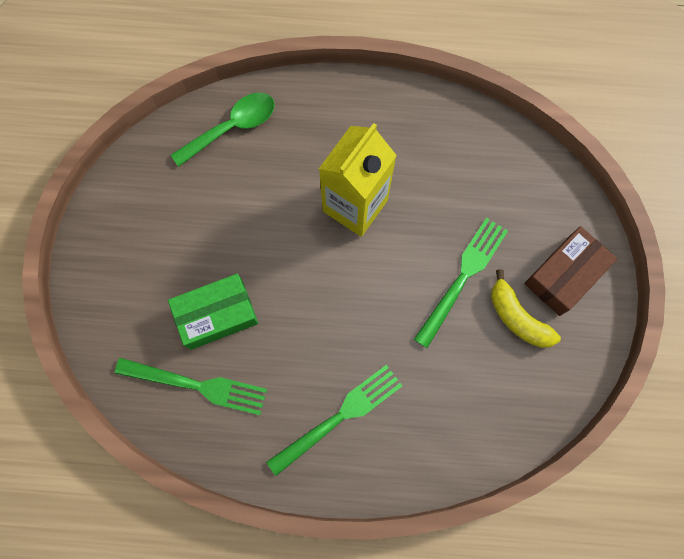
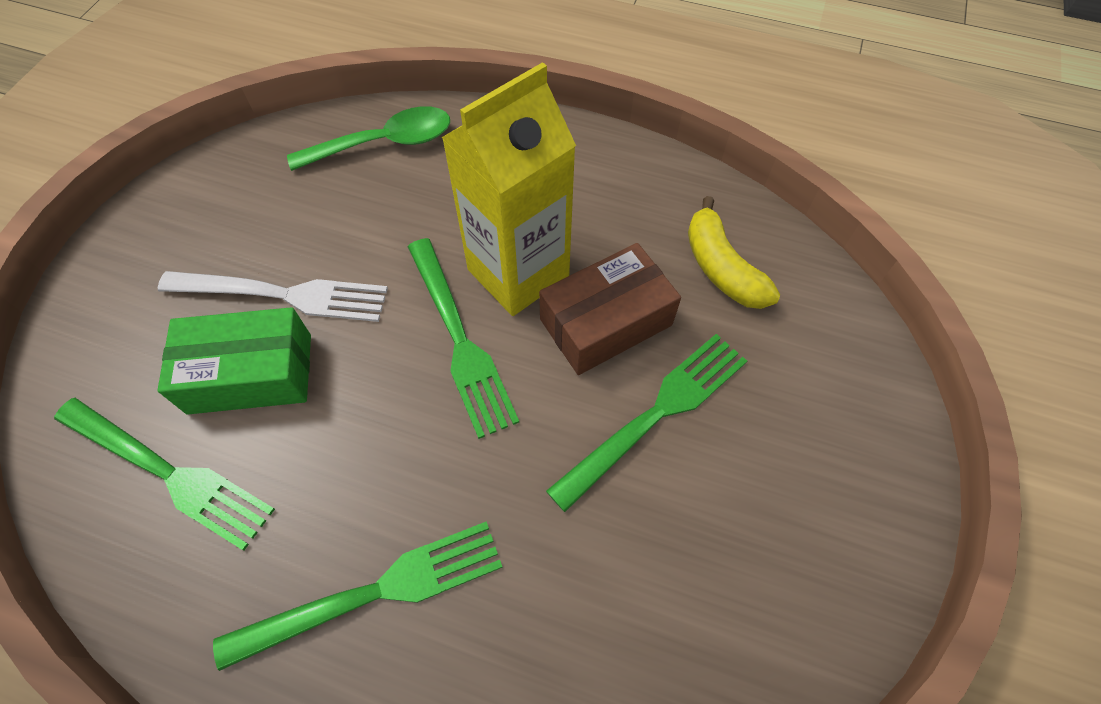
camera: 15 degrees right, 15 degrees down
(213, 258) = (284, 295): none -> white fork
(334, 261) = (460, 340): none -> green fork
(517, 317) = (736, 502): yellow banana -> yellow banana (721, 268)
(564, 275) = (831, 452): brown box -> brown box (605, 322)

